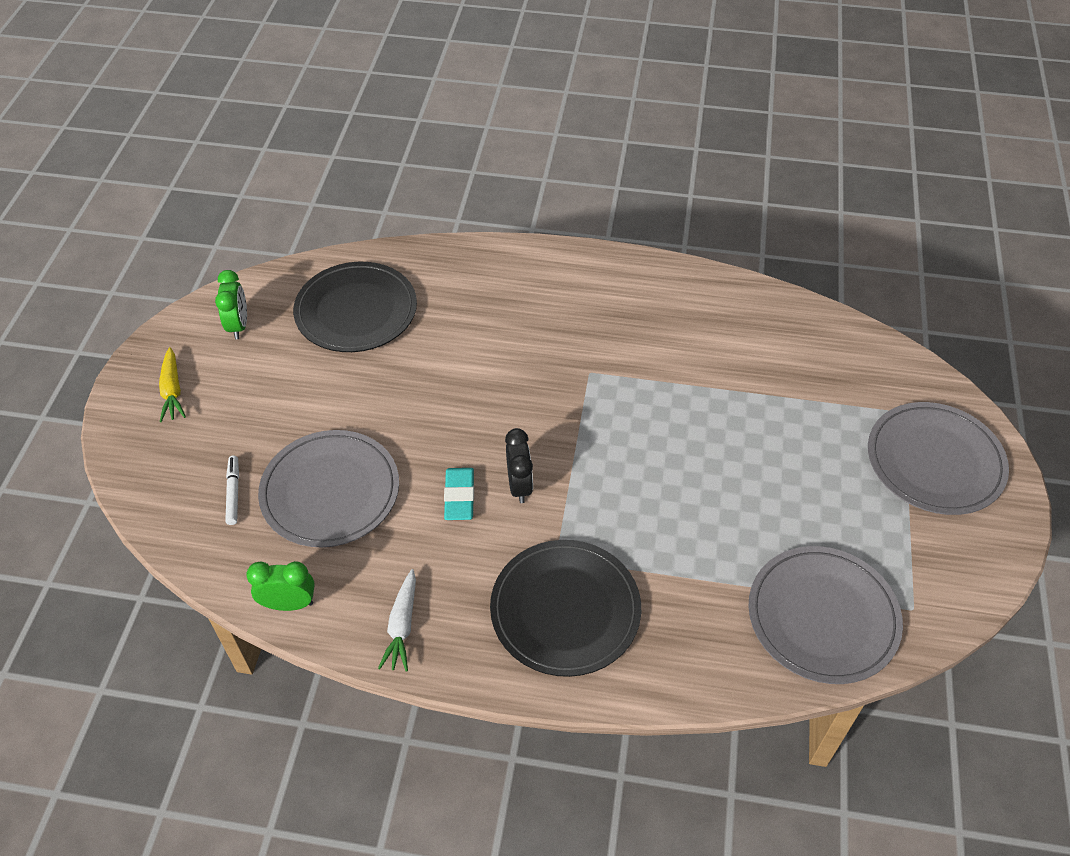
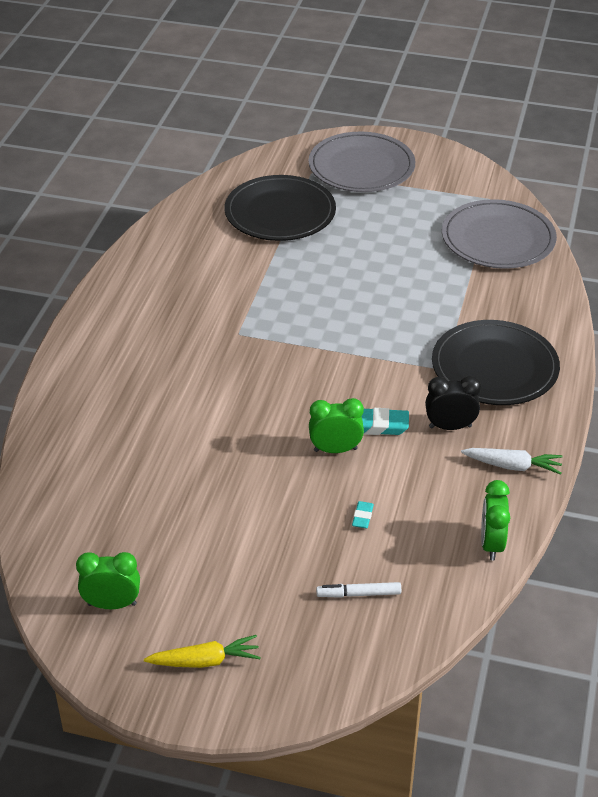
camera: 85 degrees left, 10 degrees down
(330, 491) = (362, 517): grey plate -> turquoise eraser
(356, 311) = (114, 499): black plate -> black plate (280, 213)
(422, 464) = (335, 449): none -> green clock
(519, 485) = (366, 386): black clock -> black clock (450, 426)

